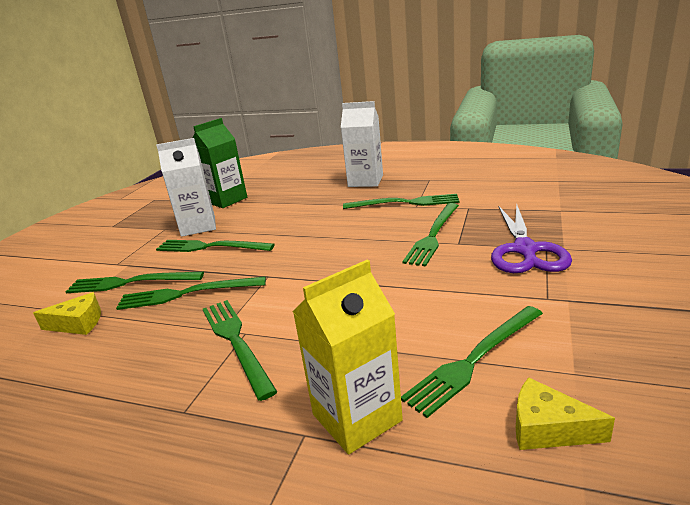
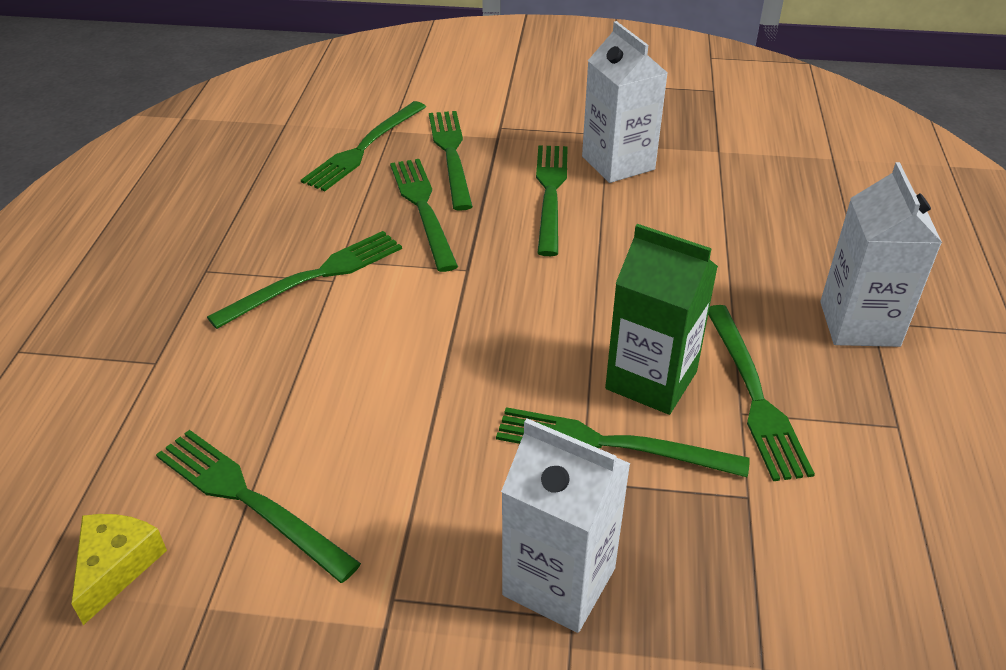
camera: 75 degrees right, 15 degrees up
(78, 323) = (364, 148): yellow cheese -> green fork
(226, 200) = (724, 164): green carton -> green carton (651, 380)
(357, 417) = (169, 399): yellow carton -> none
(525, 250) = (559, 581): purple scissors -> white carton

